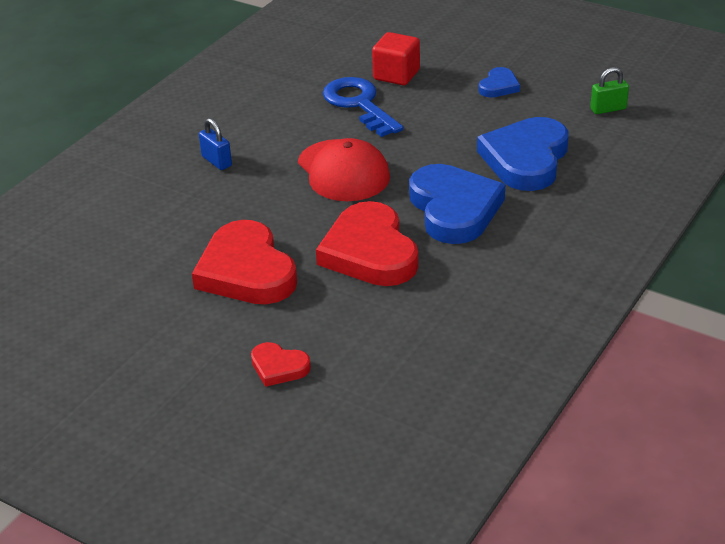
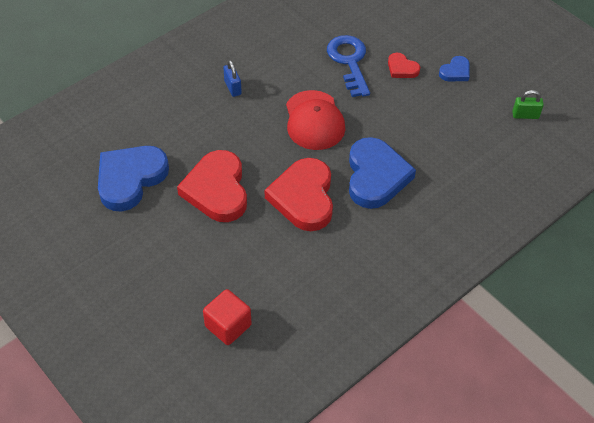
camera: 15 degrees right, 15 degrees up
(279, 367) = (207, 276): red heart -> red heart (402, 68)
(396, 75) = (386, 41): red cube -> red cube (228, 326)
(526, 159) = (445, 146): blue heart -> blue heart (130, 179)

